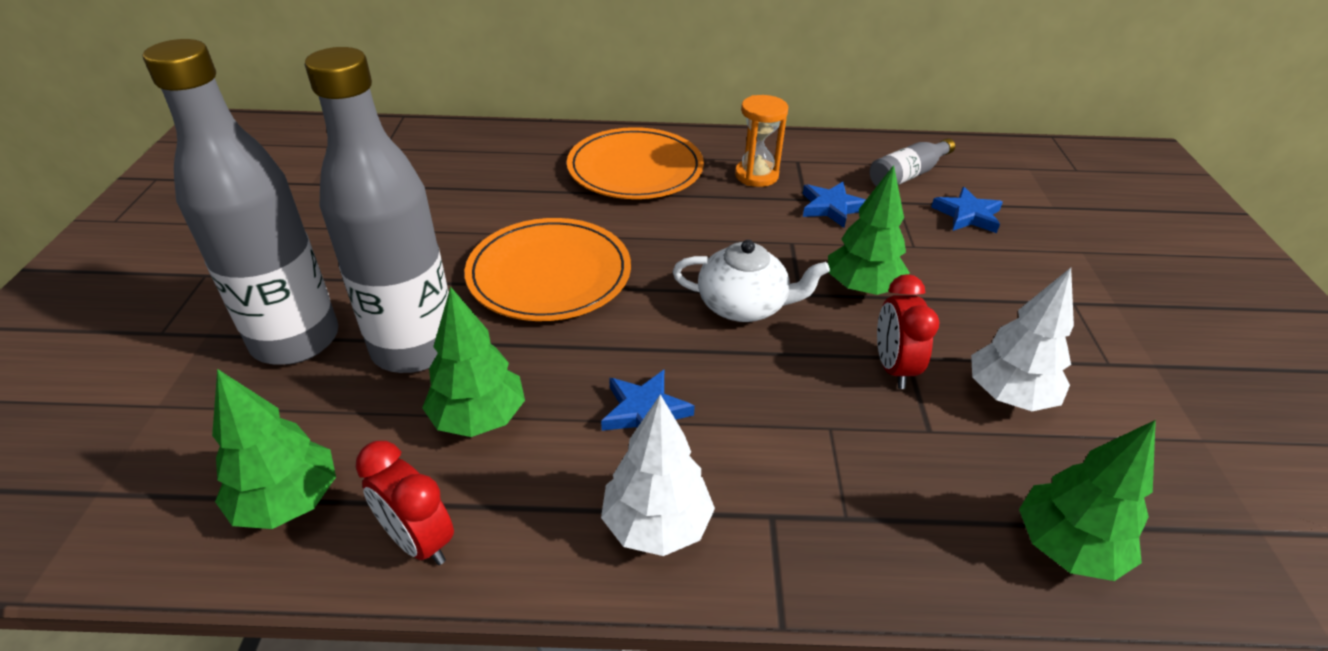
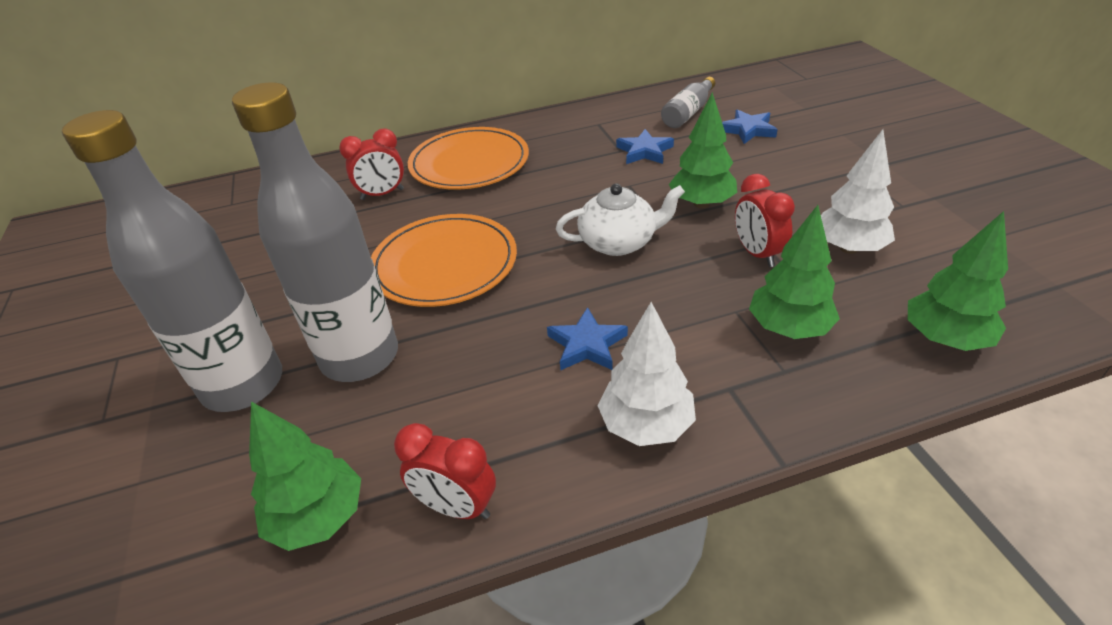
camera: 15 degrees left, 0 degrees up
(479, 418) = (451, 394): green tree -> green tree (788, 328)
(530, 179) = (382, 194): none -> red clock
(756, 175) = (572, 143): orange hourglass -> none

